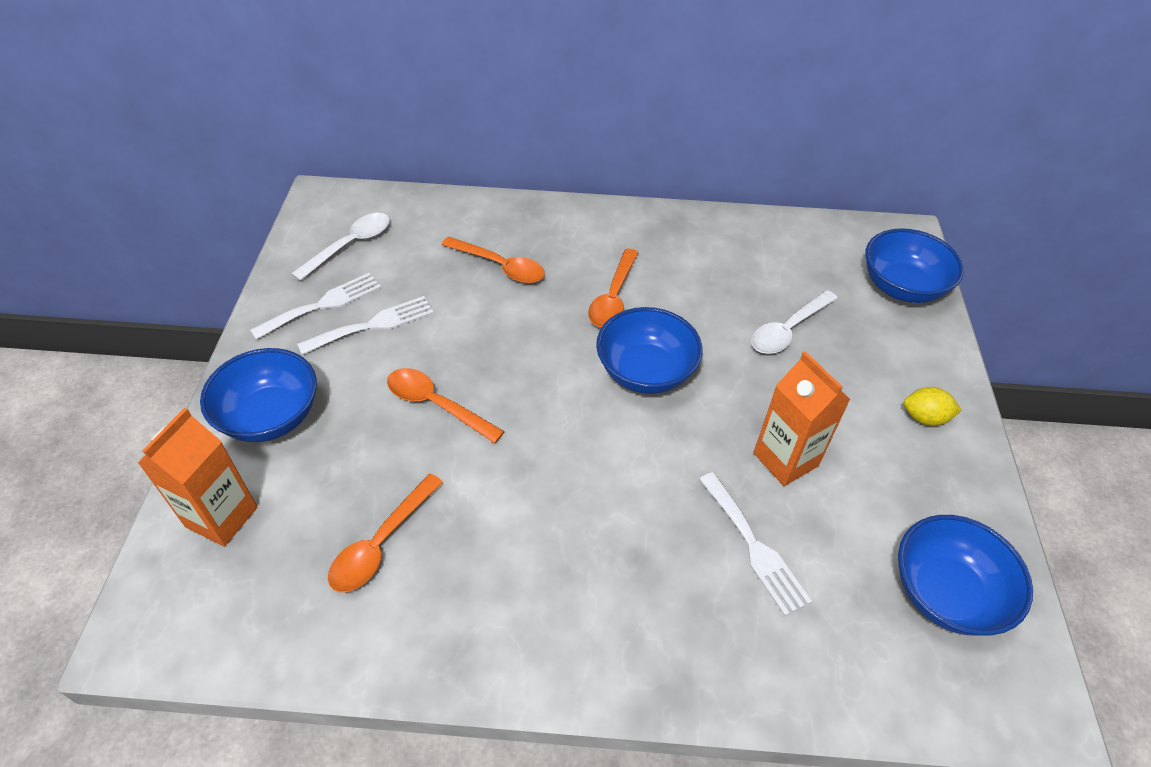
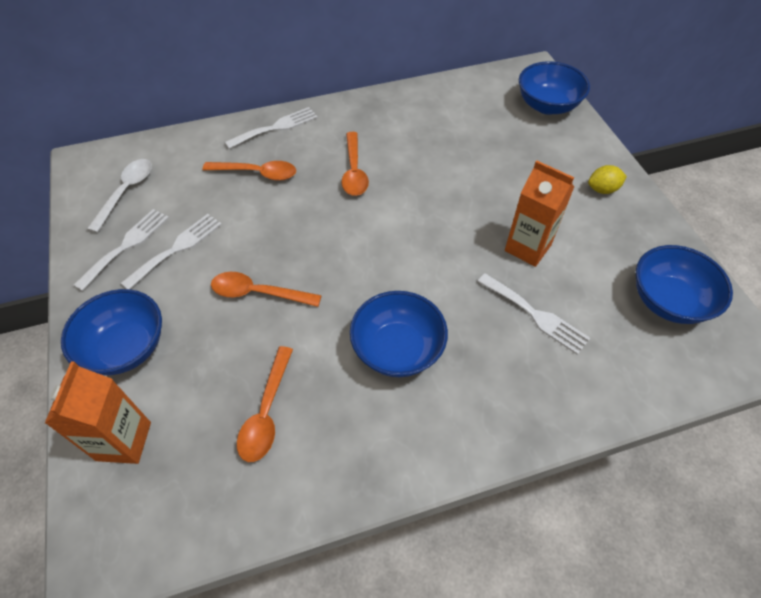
camera: 20 degrees left, 5 degrees up
(547, 219) = (276, 127): none -> white fork
(645, 371) = (403, 218): blue bowl -> blue bowl (397, 349)
(788, 330) = (487, 157): white spoon -> none

